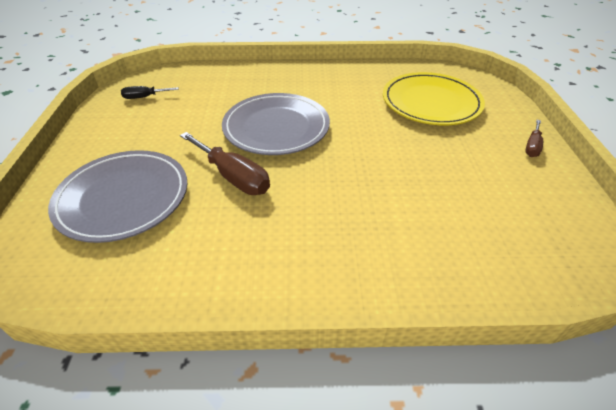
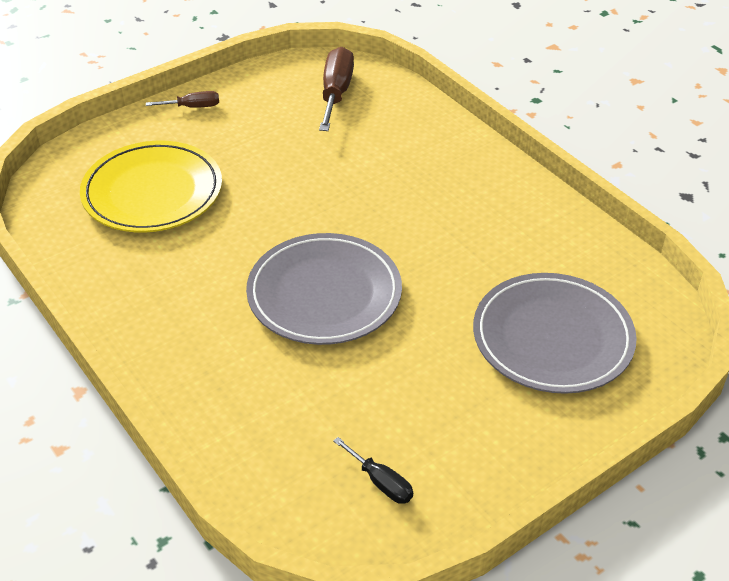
camera: 125 degrees left, 0 degrees up
(233, 177) = (439, 278): brown screwdriver -> brown screwdriver (336, 93)

